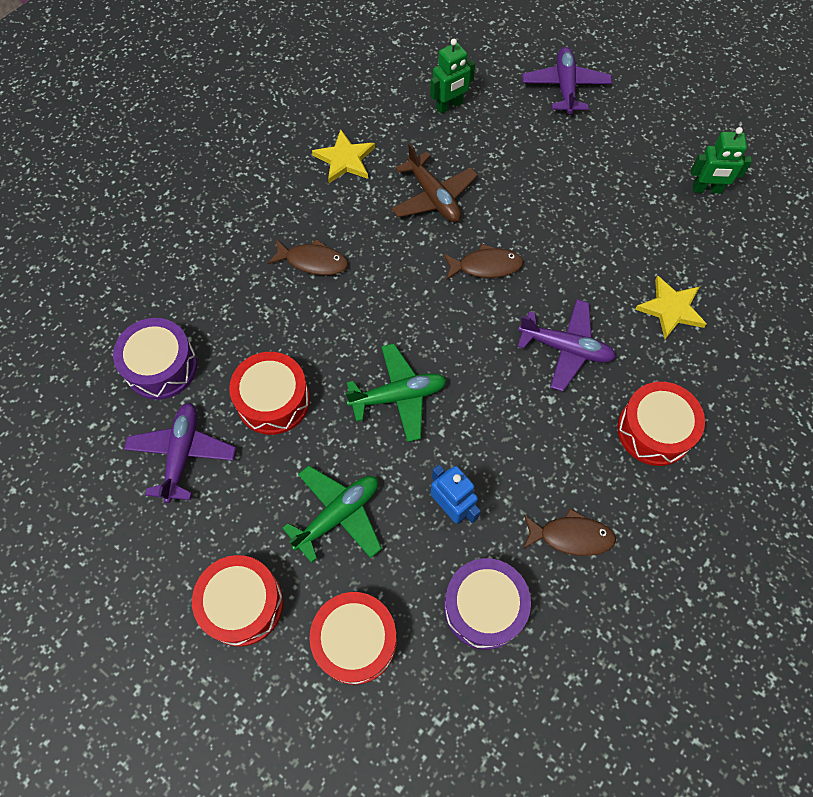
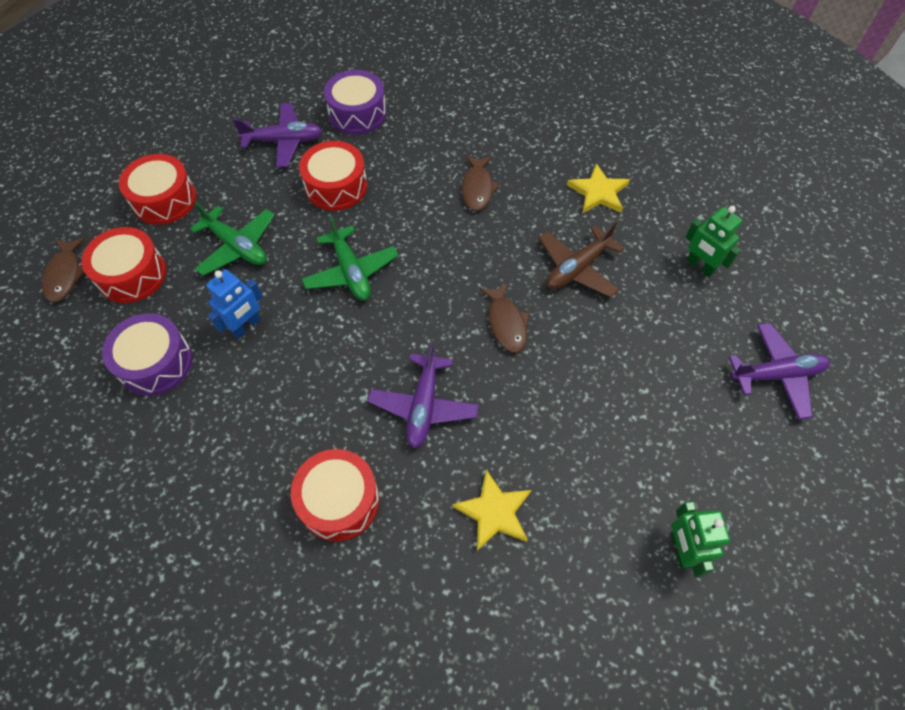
camera: 80 degrees right, 5 degrees down
(571, 536) = (221, 428): brown fish -> brown fish (65, 275)

